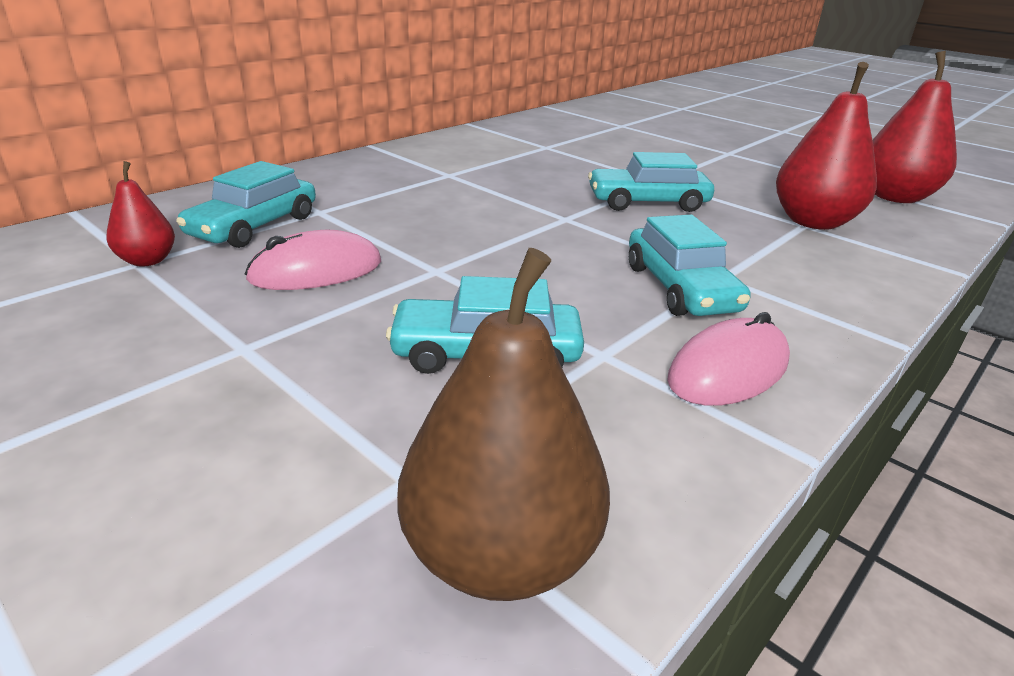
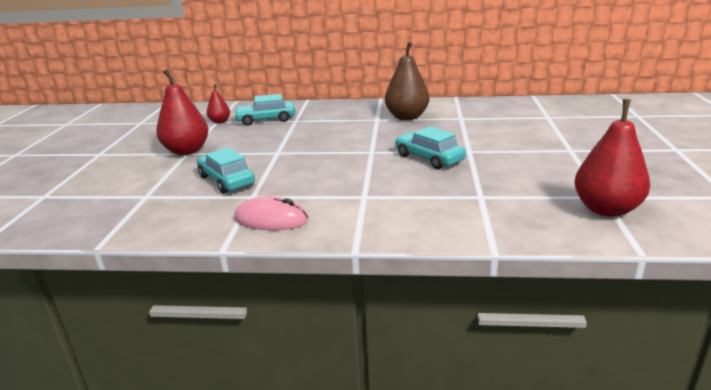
camera: 55 degrees right, 5 degrees down
(316, 271) = (247, 139): pink mouse -> none
(500, 555) = (124, 217): brown pear -> brown pear (406, 117)
(680, 288) = (334, 192): turquoise car -> none
(813, 222) = (491, 197): red pear -> red pear (186, 151)

